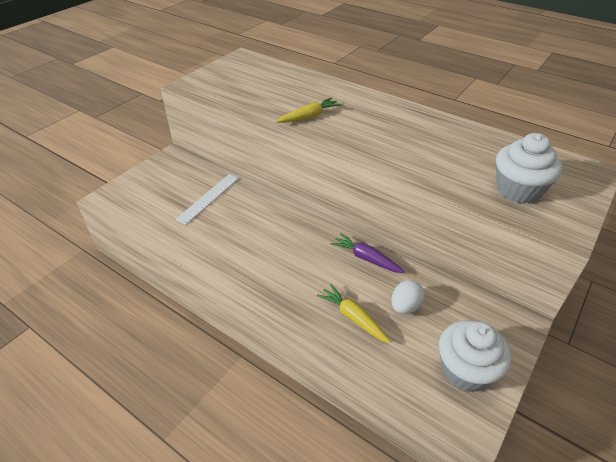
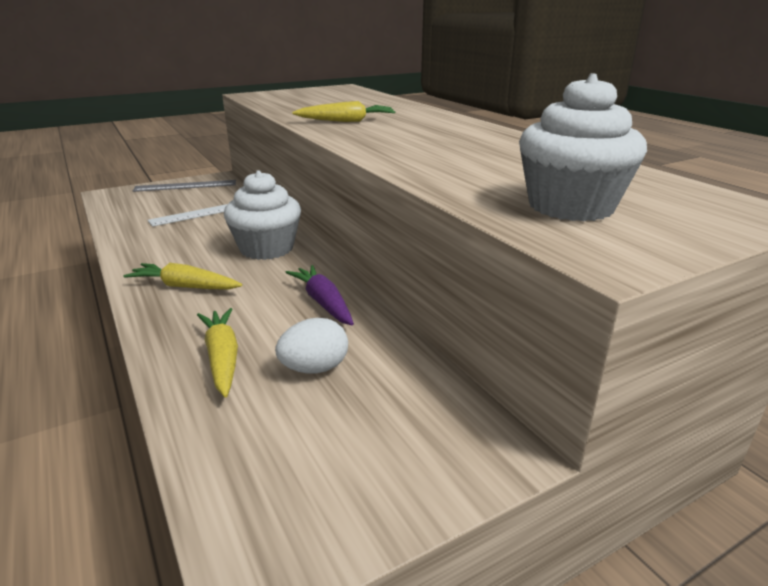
camera: 25 degrees right, 15 degrees down
(158, 172) = (185, 186): none -> grey ruler
(273, 273) = (185, 286): none -> yellow carrot
(466, 370) = (316, 486): white cupcake -> white cupcake (266, 248)

